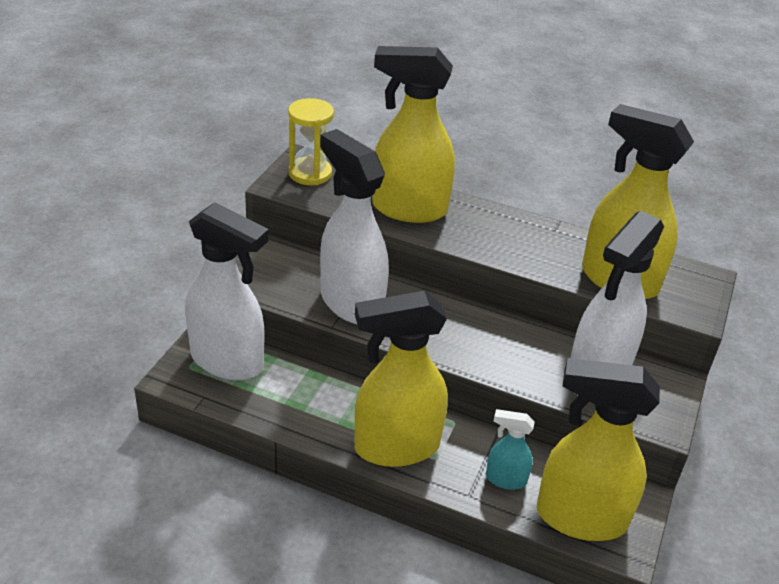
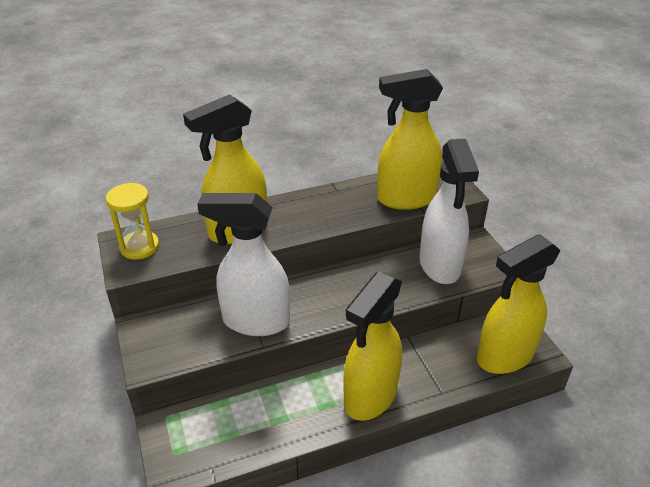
camera: 40 degrees left, 0 degrees up
(228, 361) = (197, 427): white spray bottle -> none
(505, 479) = (447, 366): turquoise spray bottle -> none

